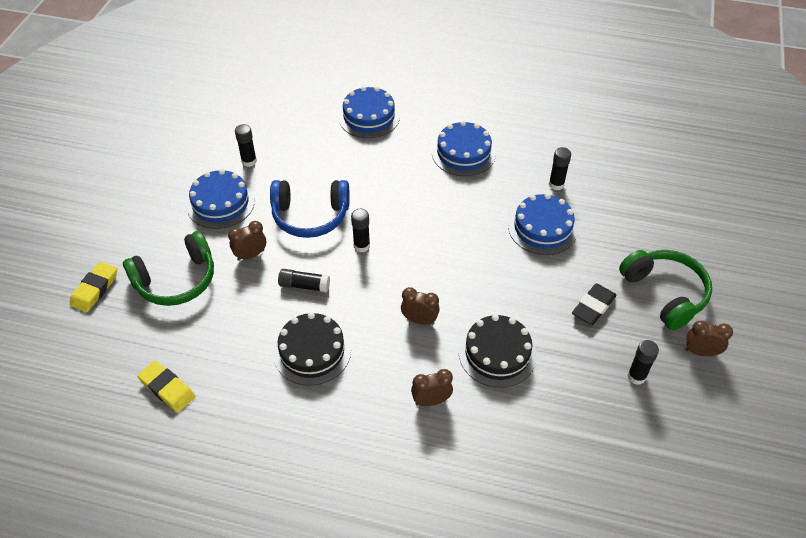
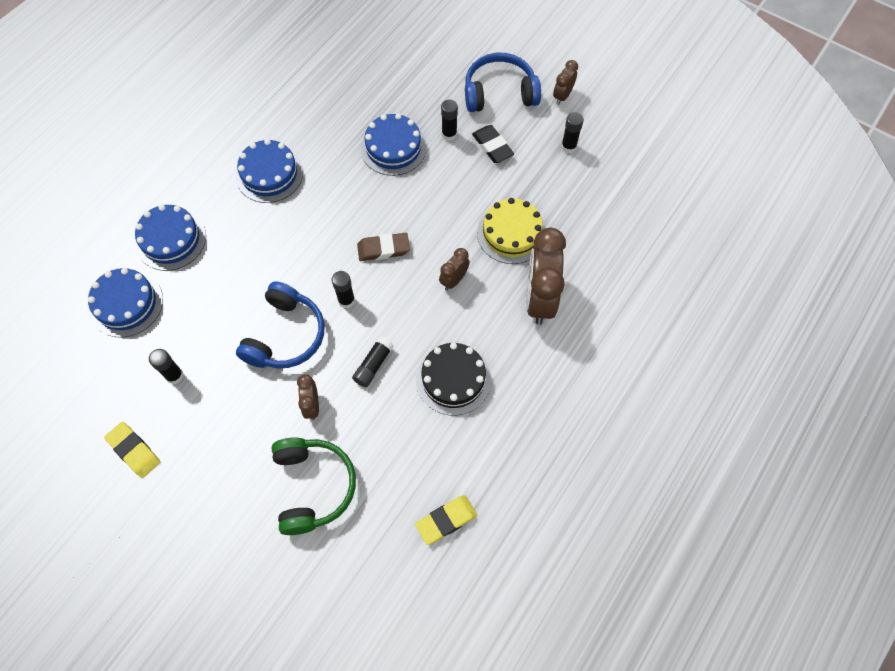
camera: 70 degrees left, 15 degrees up
(95, 289) = (288, 576): yellow eraser -> yellow eraser (134, 451)
(220, 203) = (224, 419): blue cake -> blue cake (126, 304)
(427, 255) = (383, 249): none -> brown eraser
(431, 401) = (539, 299): brown clock -> brown clock, size x2.02
(497, 353) = (511, 233): black cake -> yellow cake
(556, 184) = (347, 116): black glue stick -> black glue stick (449, 134)
(665, 293) = (499, 92): green headphones -> blue headphones

